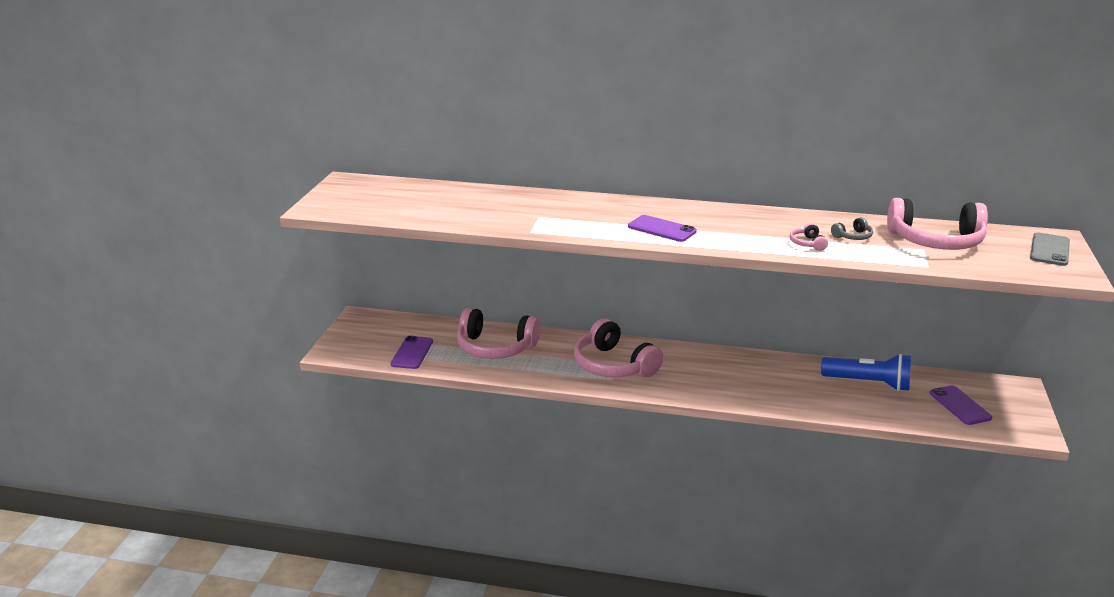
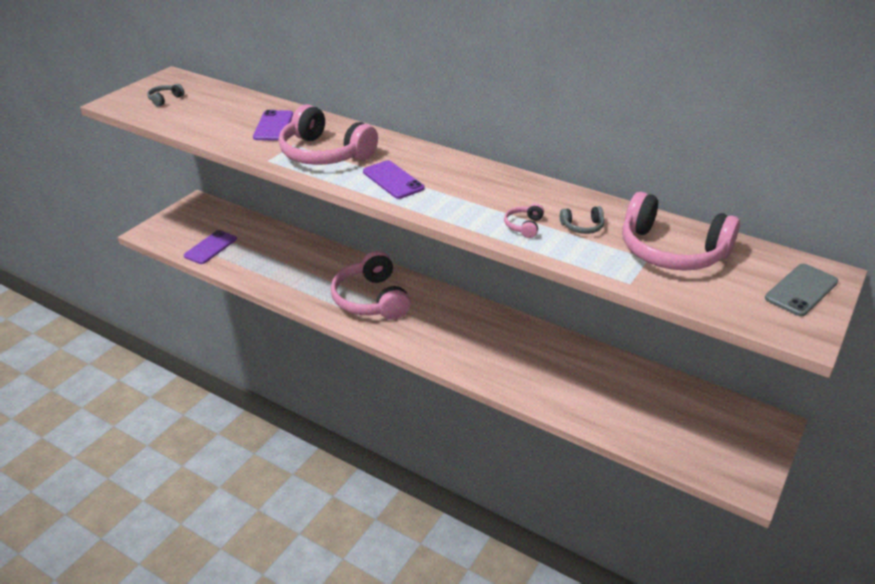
camera: 20 degrees right, 10 degrees up
(364, 199) = (165, 99): none -> grey headphones
(495, 347) = (283, 257): pink headphones -> pink headphones (324, 154)
(868, 383) = (606, 378): blue flashlight -> none
(960, 405) = (686, 430): purple phone -> purple phone (273, 126)

